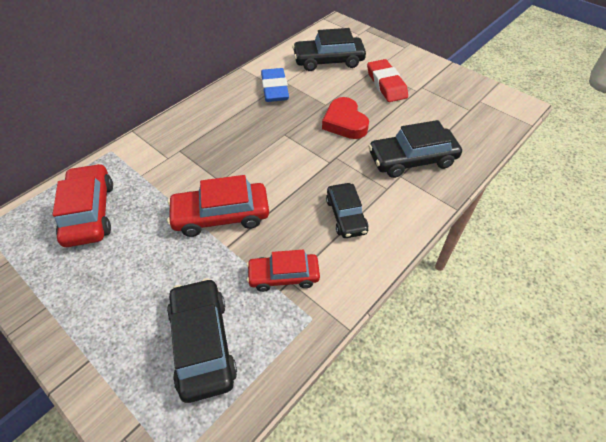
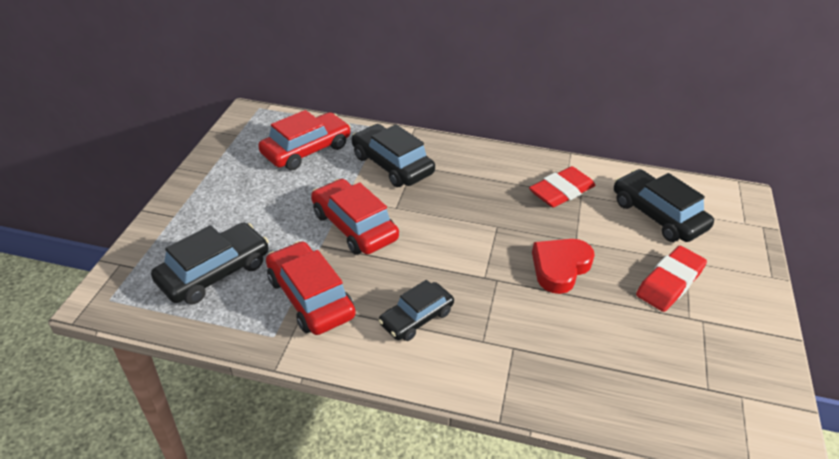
camera: 60 degrees right, 10 degrees down
(275, 89) = (561, 191): blue eraser -> red eraser
(283, 276) = (310, 297): red car -> red car, size x1.51
(412, 159) = (550, 351): black car -> black car (392, 165)

